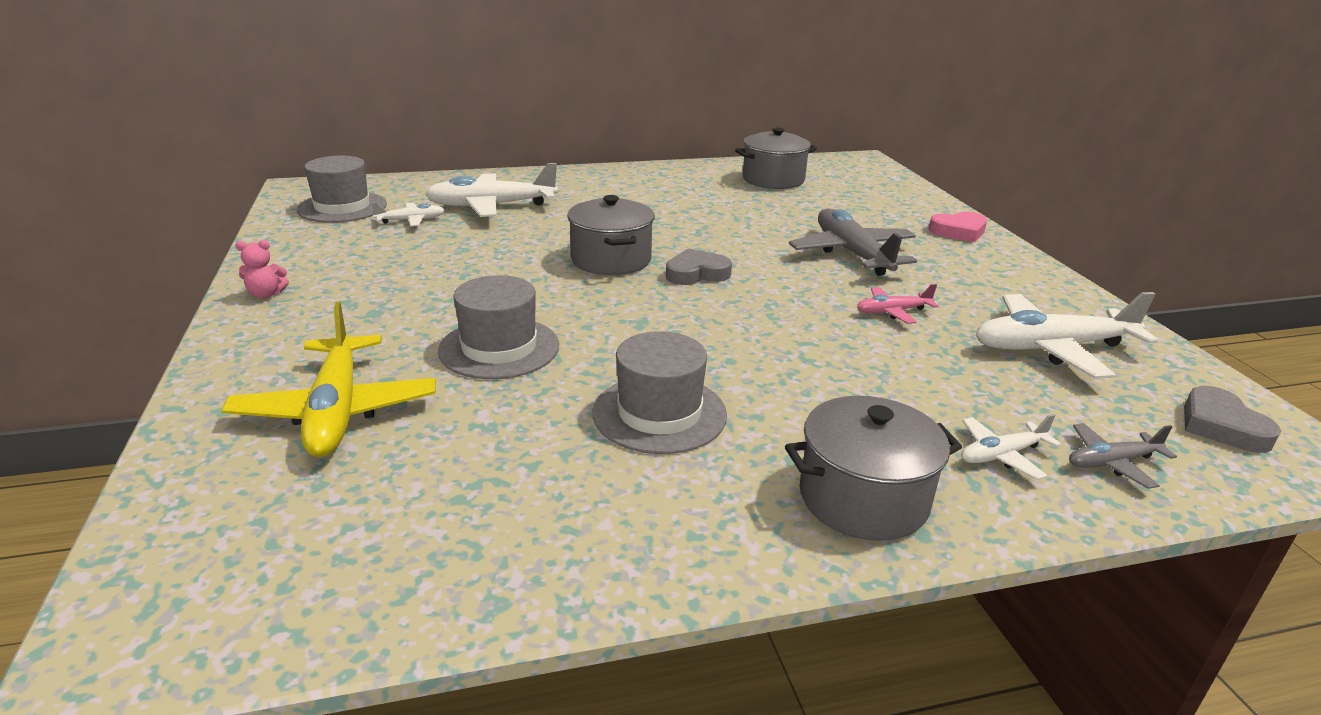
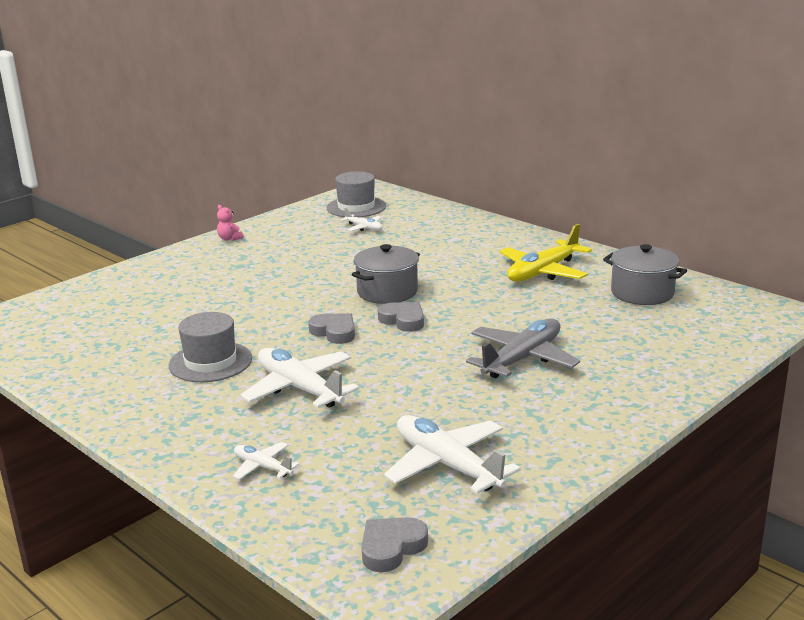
camera: 60 degrees right, 5 degrees down
(336, 410) = (141, 296): yellow plane -> yellow plane (543, 272)
(491, 206) = (420, 235): white plane -> white plane (299, 388)
(499, 348) = (236, 304): grey hat -> none
(676, 314) = (334, 332): none -> grey heart
(863, 498) = (178, 434): grey pot -> none
(892, 312) = (431, 395): pink plane -> none
(958, 231) = (651, 389): pink heart -> none
(1111, 462) = (290, 506): grey plane -> none

